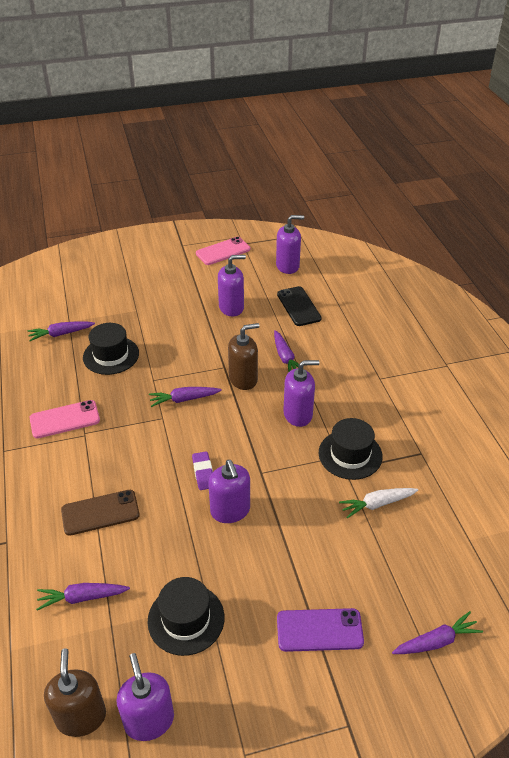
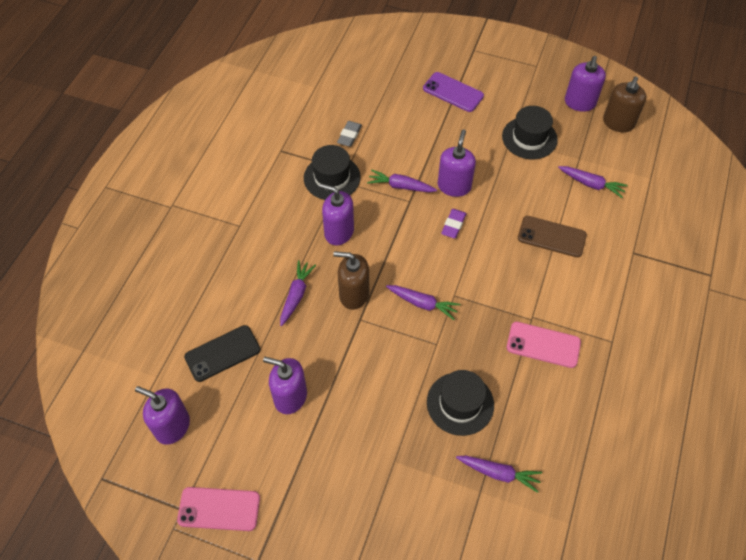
camera: 145 degrees left, 15 degrees up
(298, 306) = (222, 353): black phone -> black phone turned 45 degrees clockwise
(377, 504) = (349, 135): white carrot -> grey eraser
(436, 641) = (392, 55): purple carrot -> purple carrot (400, 186)

